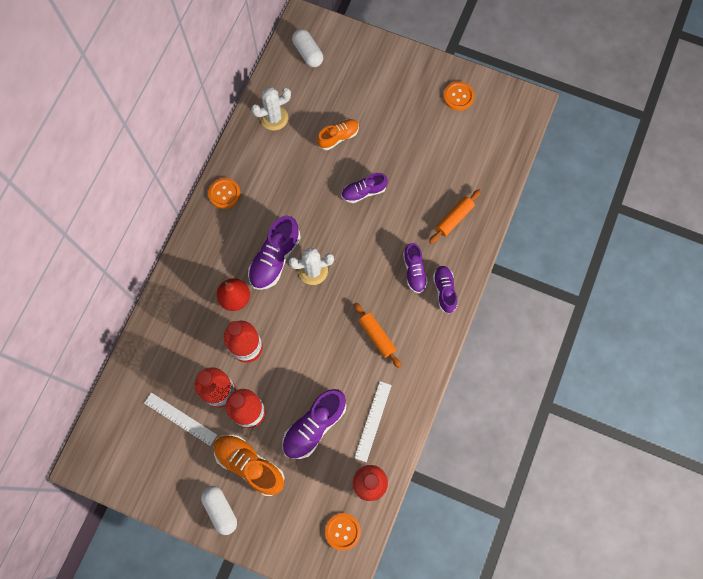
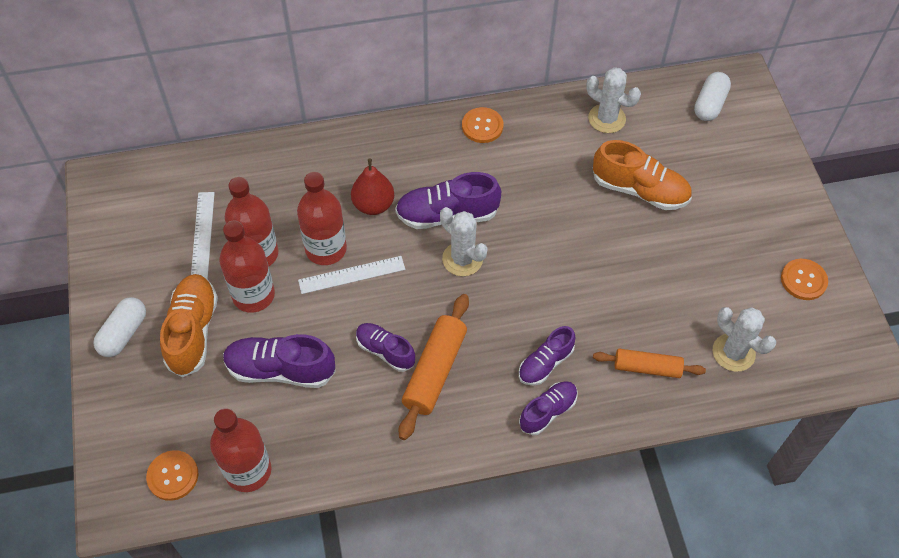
camera: 55 degrees right, 15 degrees down
(338, 137) = (639, 190): orange shoe -> orange shoe, size x1.59
(363, 192) = (597, 253): purple shoe -> purple shoe (385, 351)
(373, 421) = (328, 429): white ruler -> white ruler (352, 275)
(377, 336) = (434, 371): orange rolling pin -> orange rolling pin, size x1.50
(476, 167) = (733, 352): none -> white cactus

